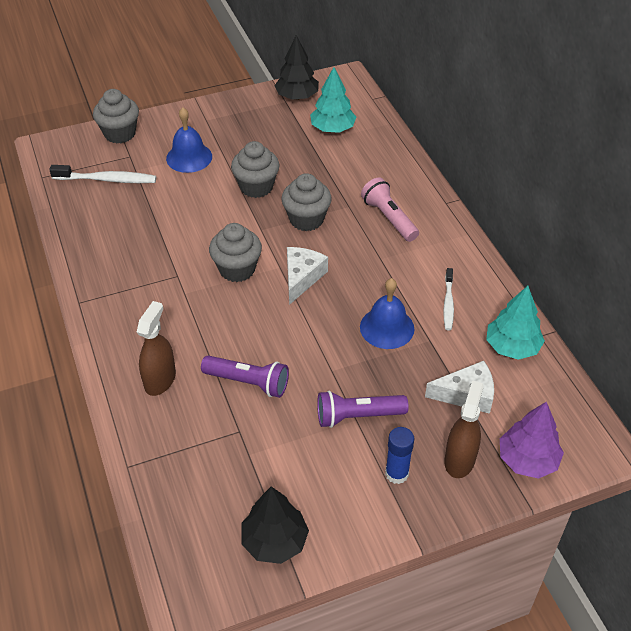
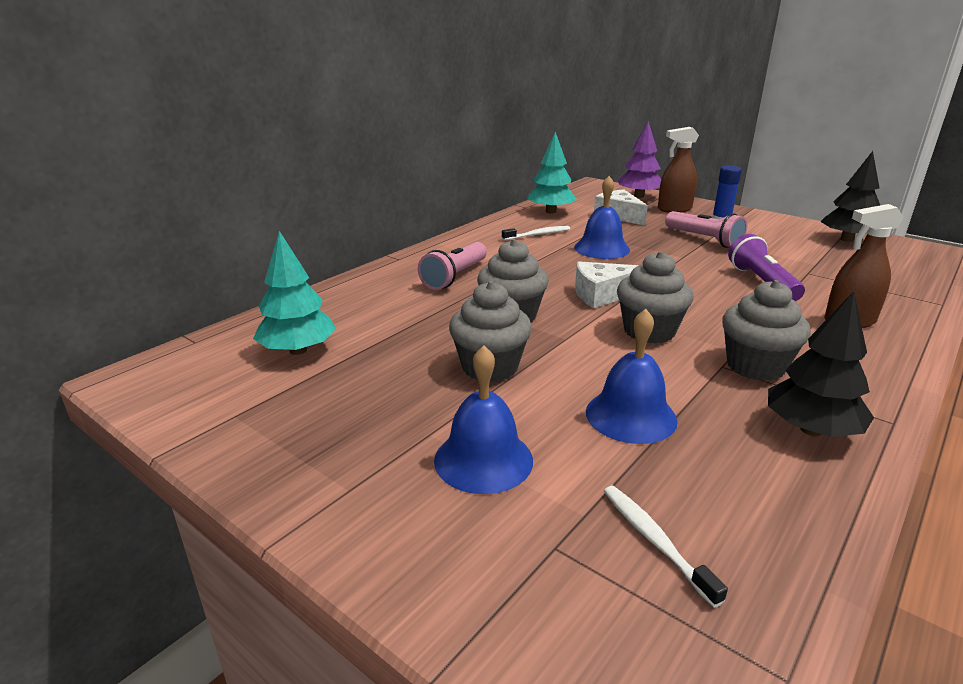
camera: 120 degrees left, 20 degrees down
(106, 179) = (655, 541): white toothbrush -> white toothbrush, size x0.64
(120, 133) = (497, 612): grey cupcake -> grey cupcake (755, 366)
(173, 214) = (631, 415): none -> blue bell
(297, 96) = (214, 408): black tree -> black tree (811, 430)
(358, 416) = (704, 239): purple flashlight -> pink flashlight

